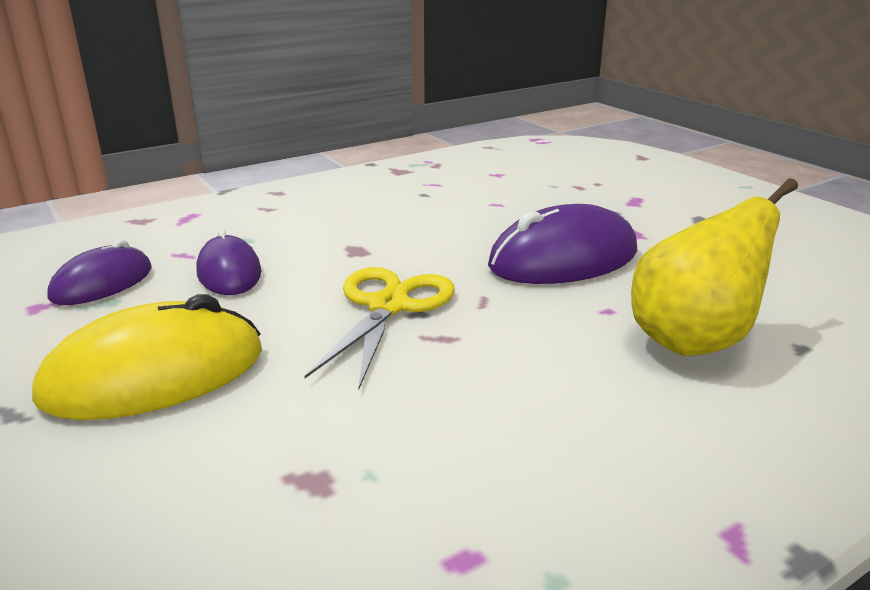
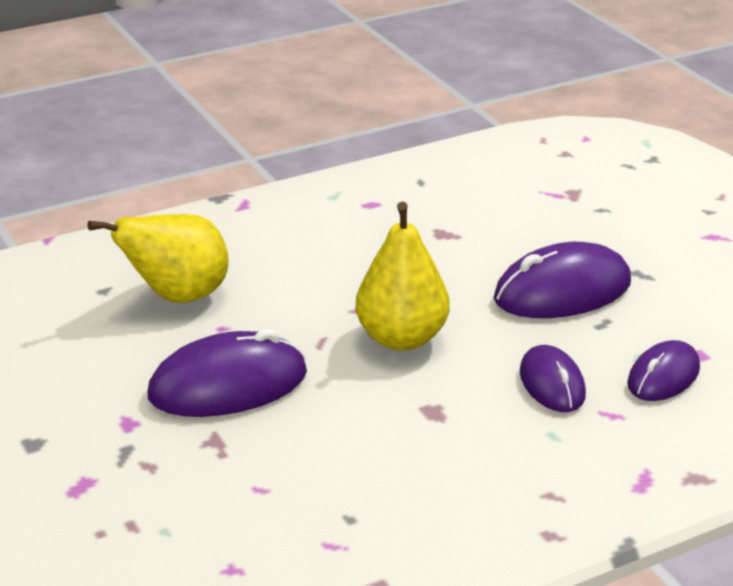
camera: 175 degrees left, 5 degrees up
(154, 374) = (562, 291): yellow mouse -> purple mouse
(388, 306) = (401, 338): yellow scissors -> yellow pear

